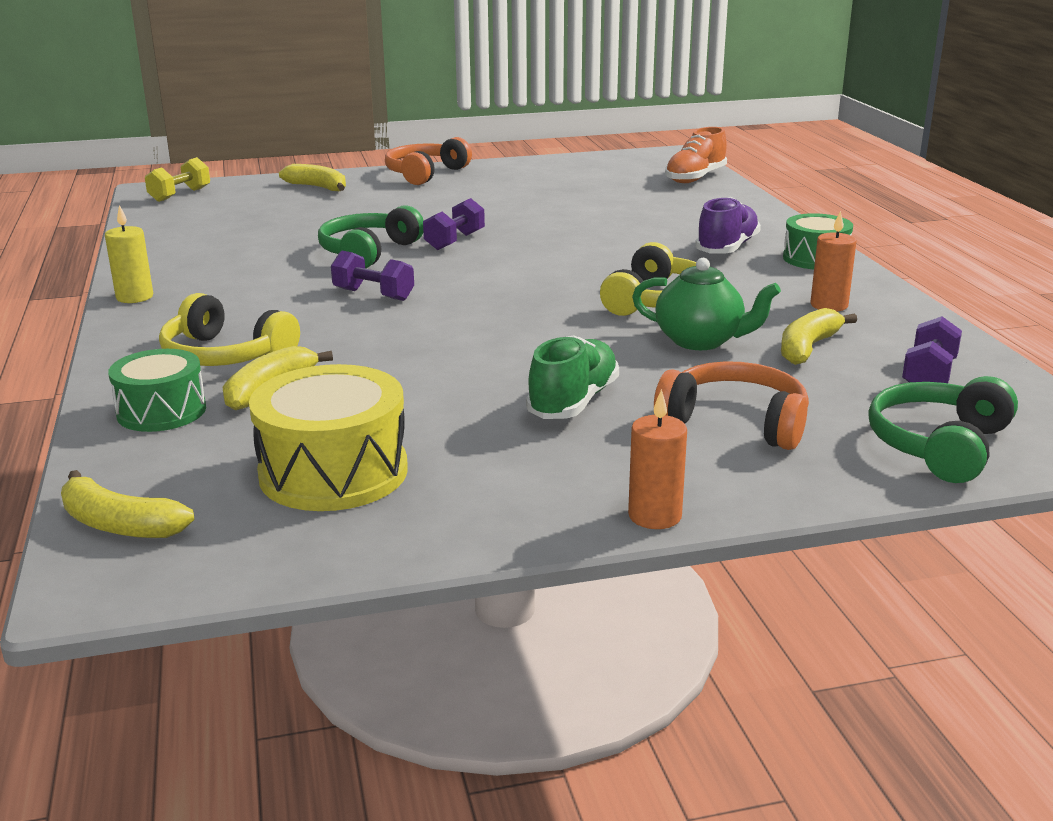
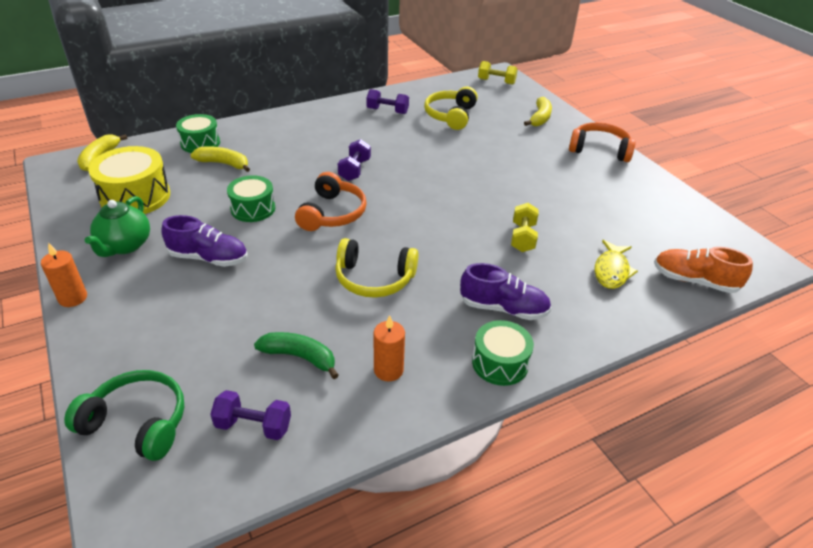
camera: 75 degrees right, 15 degrees up
(134, 297) = (333, 106): yellow candle -> none
(225, 355) = (263, 144): yellow headphones -> yellow headphones (451, 116)
(368, 252) = (425, 156): green headphones -> none
(443, 368) = (253, 208): none -> green drum
(454, 241) = (459, 182): purple dumbbell -> purple dumbbell (387, 111)
(573, 402) = (208, 258): green shoe -> purple shoe
(596, 226) = (523, 237): none -> yellow dumbbell
(671, 201) = (611, 271): none -> yellow fish
(700, 341) = (304, 303): green teapot -> green teapot (125, 246)
(735, 422) = (179, 323): orange headphones -> orange headphones (332, 213)
(808, 347) = (300, 357): yellow banana -> green banana

